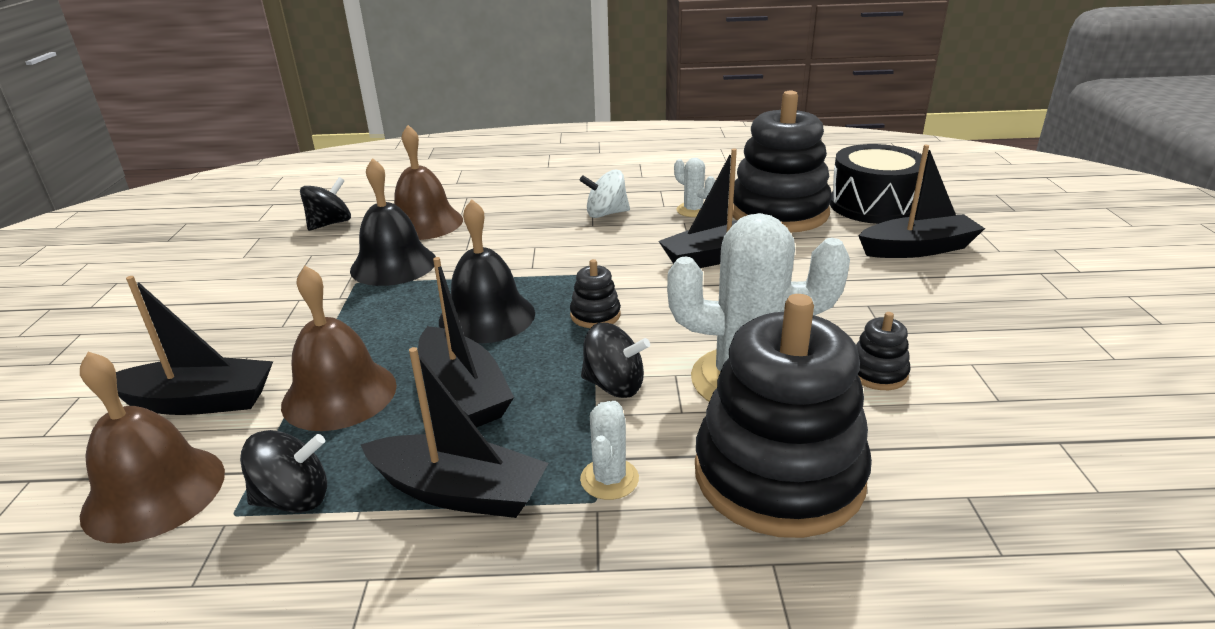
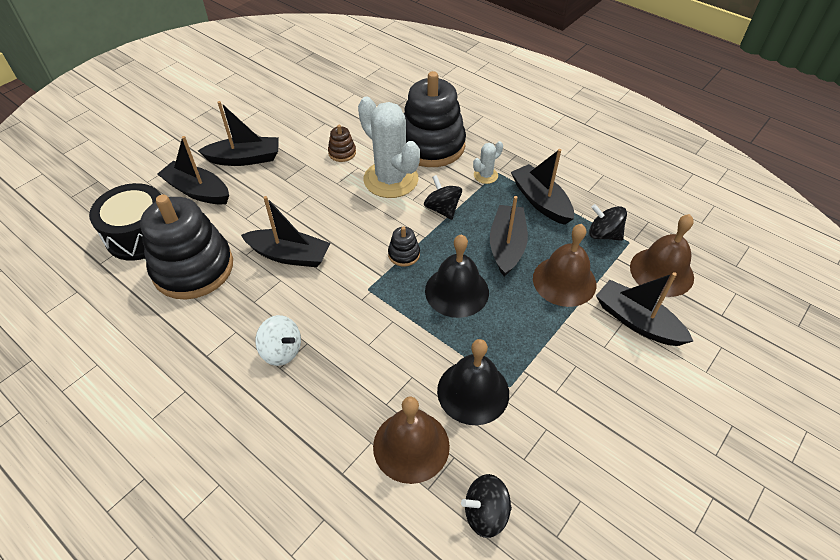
camera: 140 degrees left, 20 degrees up
(693, 210) = (230, 310): white cactus -> none
(877, 373) = (342, 153): black stacking toy -> brown stacking toy
(959, 296) = (245, 159): none -> black boat

